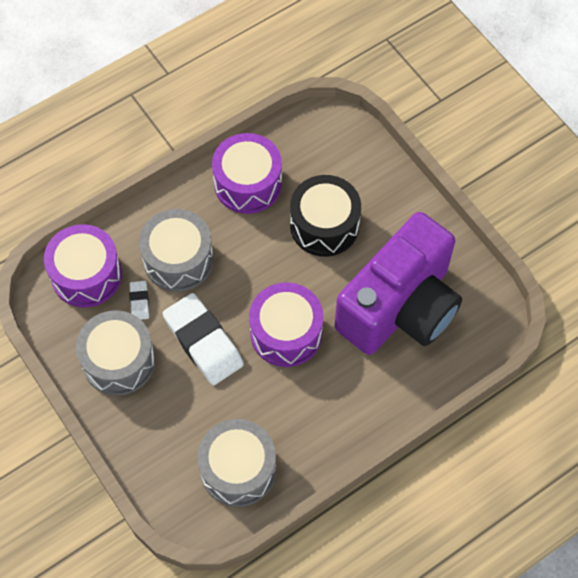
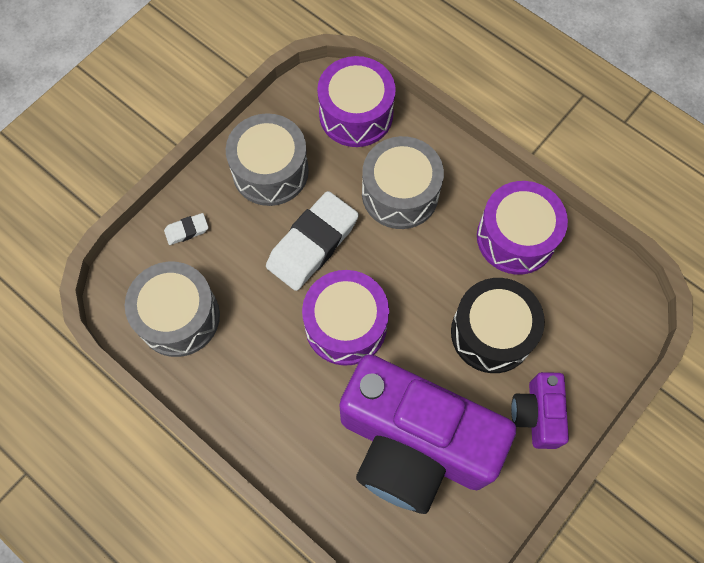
camera: 75 degrees right, 5 degrees up
(139, 302) = (340, 170): white eraser -> white eraser (187, 230)
(398, 214) = (536, 414): none -> purple camera

